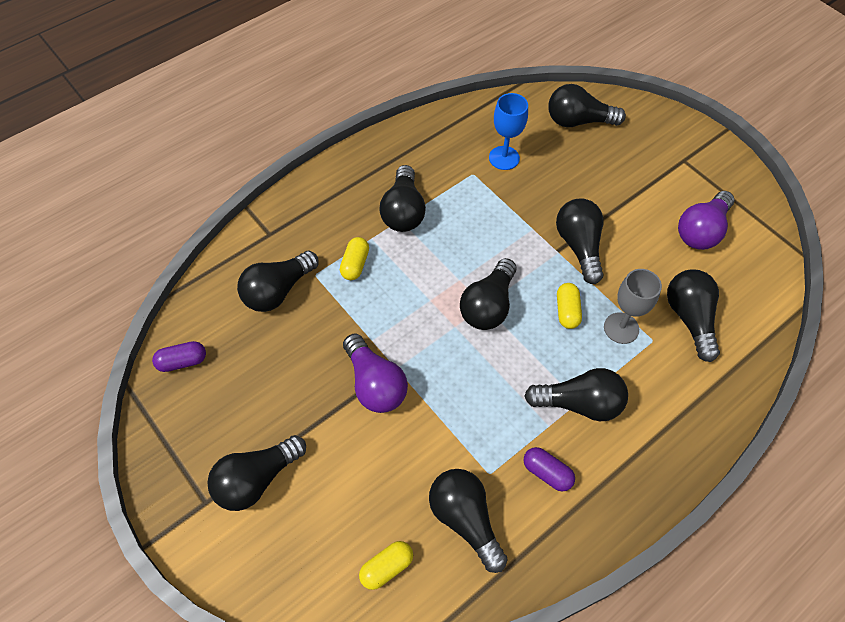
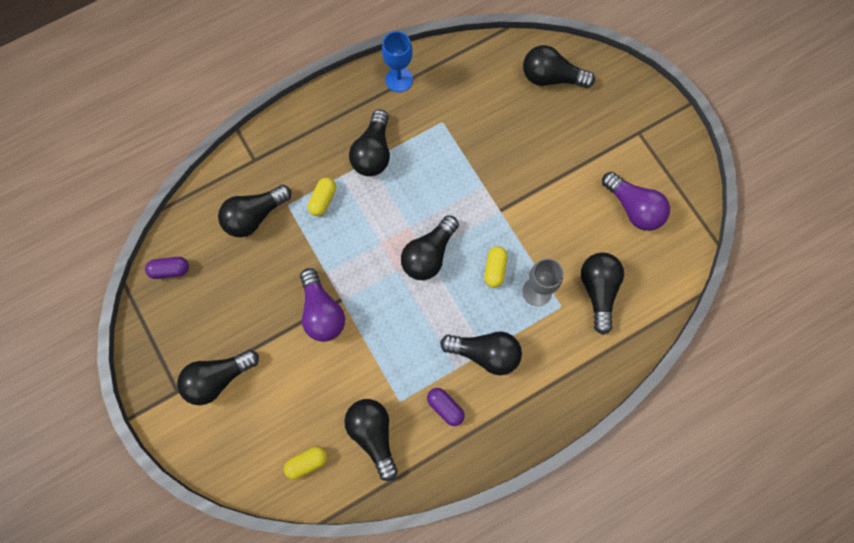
camera: 10 degrees right, 15 degrees up
(504, 158) = (473, 109): blue goblet -> blue goblet (399, 79)
(579, 246) = (520, 208): black light bulb -> none
(701, 231) = (633, 208): purple light bulb -> purple light bulb turned 90 degrees counterclockwise

